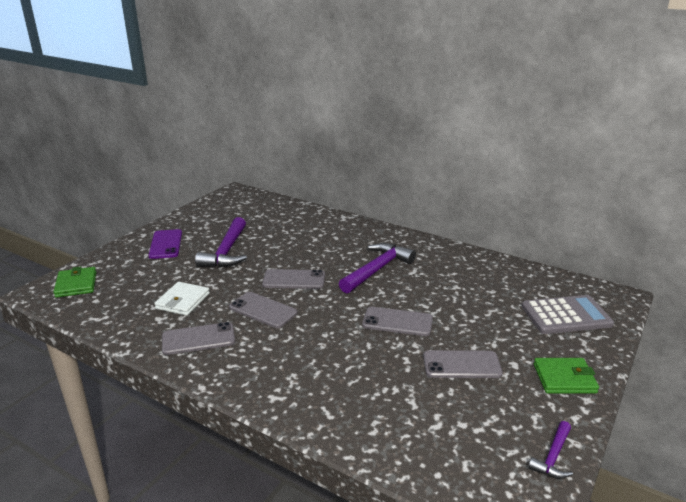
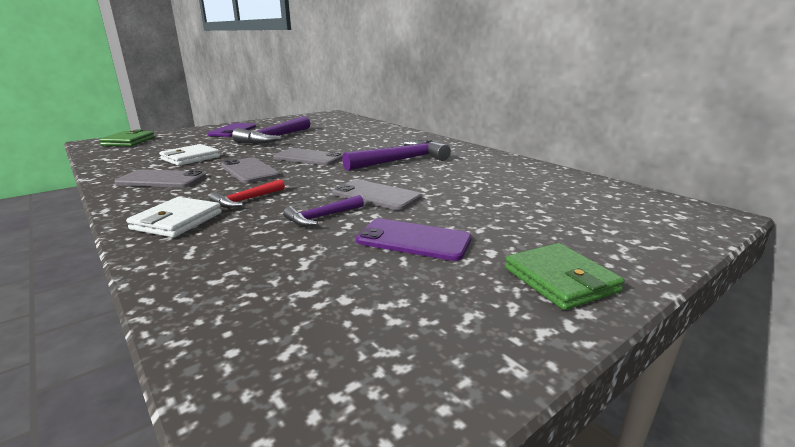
camera: 20 degrees right, 5 degrees down
(279, 385) = (177, 221): none -> white wallet
(304, 349) = (247, 200): none -> red hammer
(461, 365) = (413, 240): grey phone -> purple phone
(553, 457) = (454, 378): purple hammer -> purple hammer (322, 217)
(564, 378) = (560, 280): green wallet -> green wallet turned 45 degrees clockwise
(566, 316) = (611, 220): grey calculator -> none

